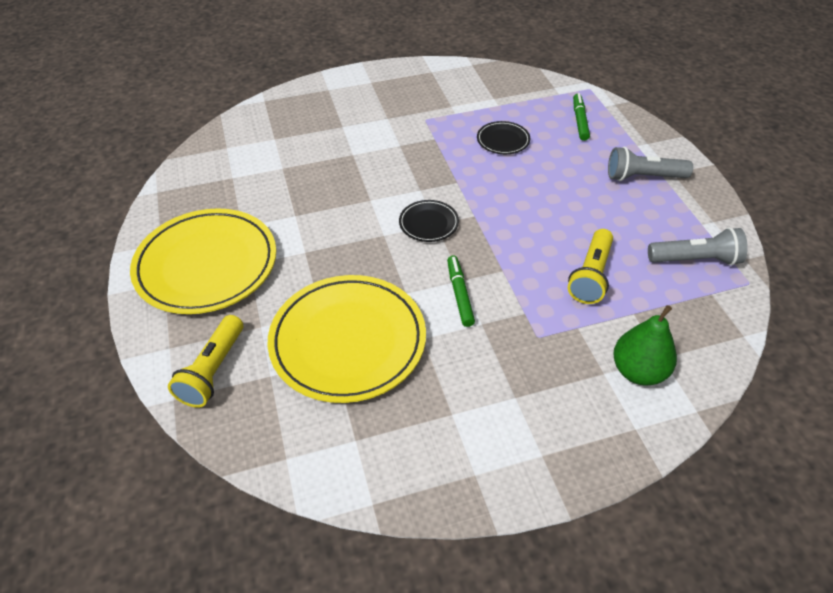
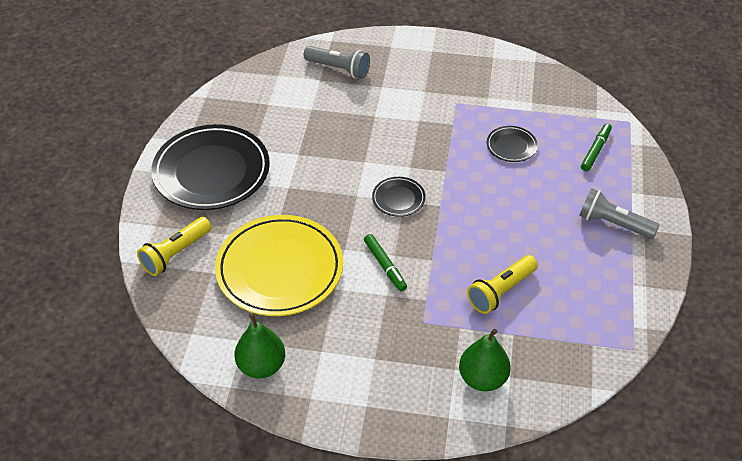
camera: 25 degrees right, 0 degrees up
(206, 265) = (211, 171): yellow plate -> black plate
(394, 461) = (261, 366): none -> green pear
(459, 294) = (385, 266): green marker -> green marker turned 135 degrees clockwise
(695, 259) = (601, 312): grey flashlight -> grey flashlight (339, 69)

